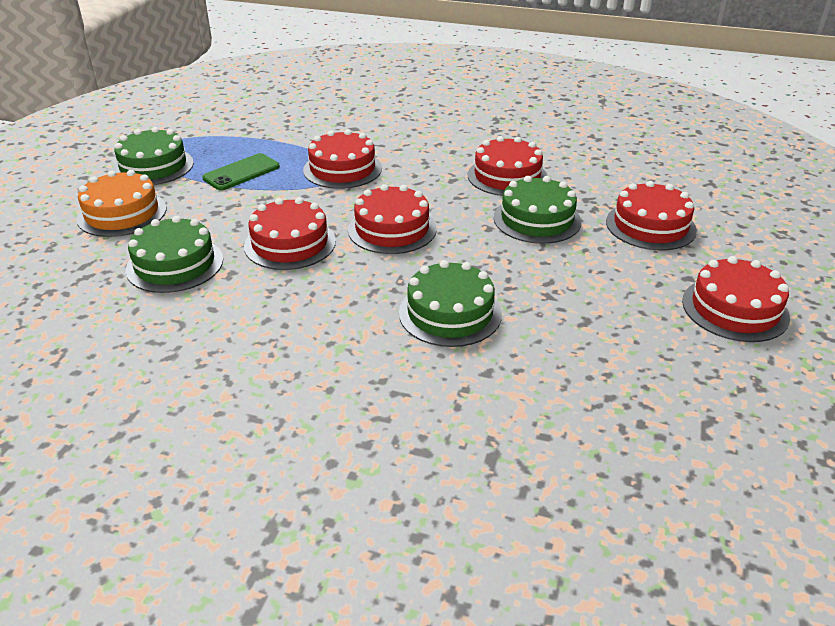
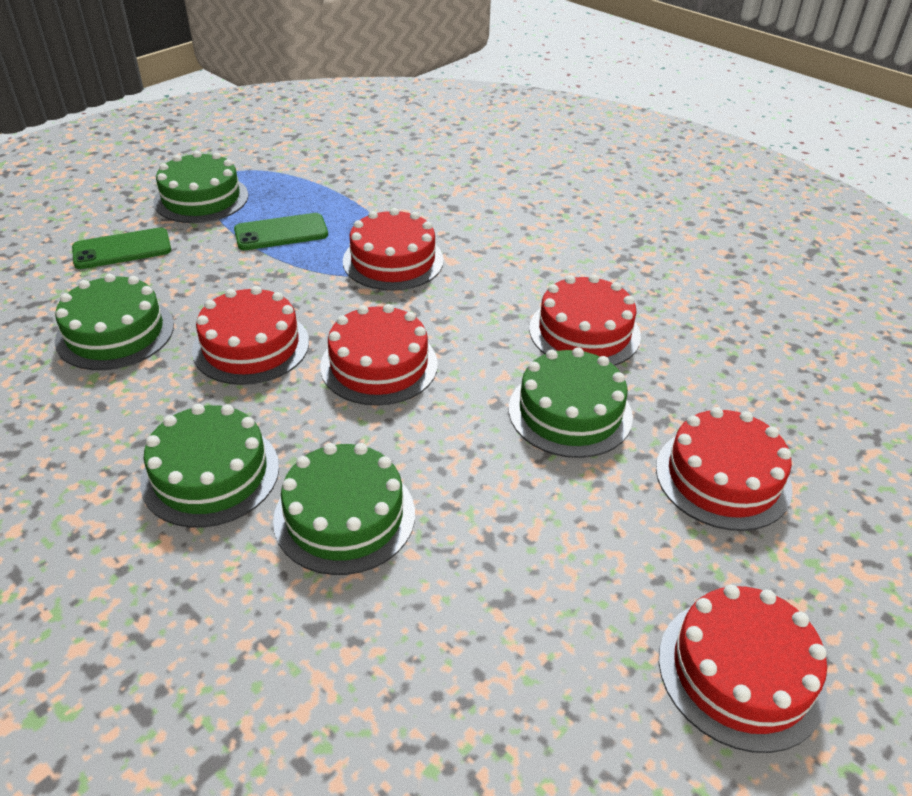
camera: 25 degrees right, 5 degrees up
(122, 213) = (122, 249): orange cake -> green phone
(337, 320) = (210, 474): none -> green cake

